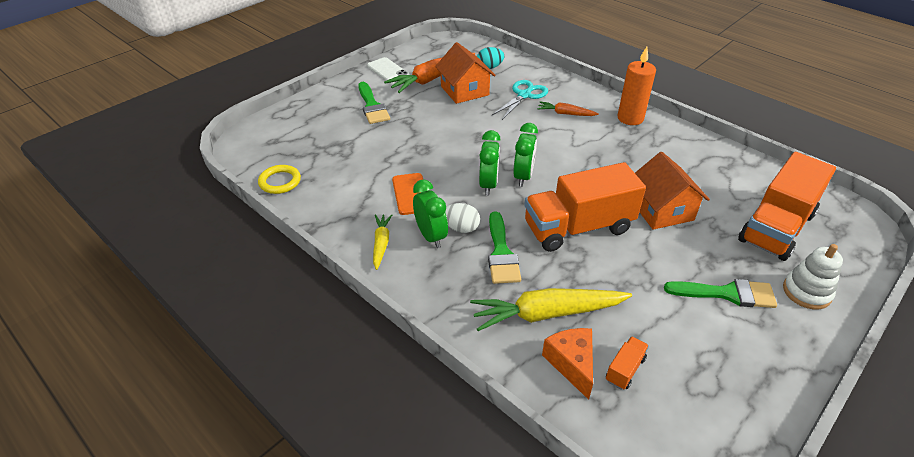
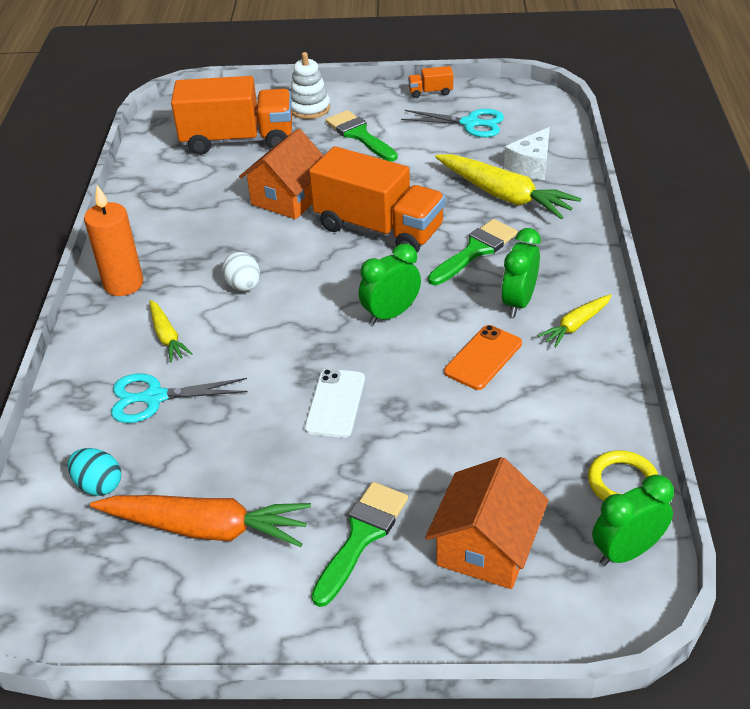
camera: 130 degrees left, 0 degrees up
(388, 71) = (236, 608): white phone -> white phone (335, 403)
(461, 228) = (480, 291): white egg -> white egg (244, 286)
(464, 91) = (204, 465): orange house -> orange house (486, 547)
(523, 176) = (344, 299): green clock -> green clock (626, 551)
(565, 113) = (167, 336): orange carrot -> yellow carrot
(571, 364) = (531, 165): orange cheese -> white cheese
(625, 369) = (500, 145): orange truck -> orange truck (430, 92)
(686, 378) = (470, 123): none -> turquoise scissors

